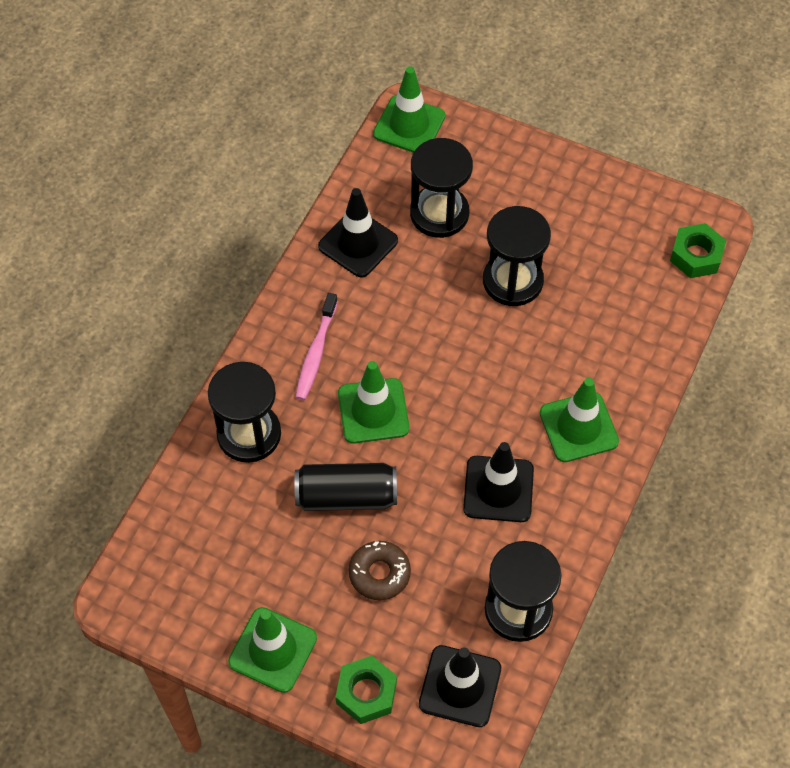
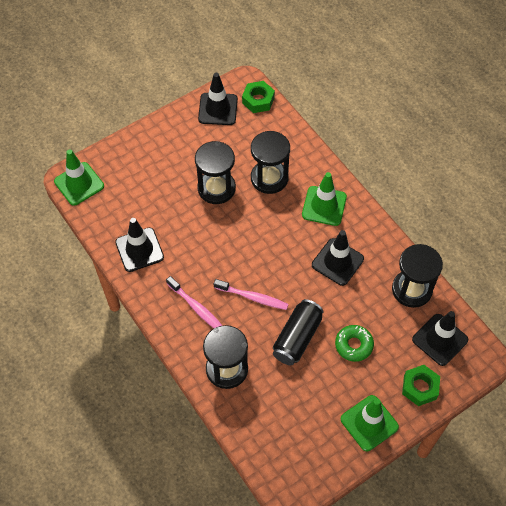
camera: 60 degrees left, 0 degrees up
(373, 411) = (253, 297): green traffic cone -> pink toothbrush
(379, 573) = (353, 345): brown donut -> green donut
(439, 213) = (149, 200): black hourglass -> black hourglass (269, 178)
(642, 215) = (218, 109): none -> black traffic cone

